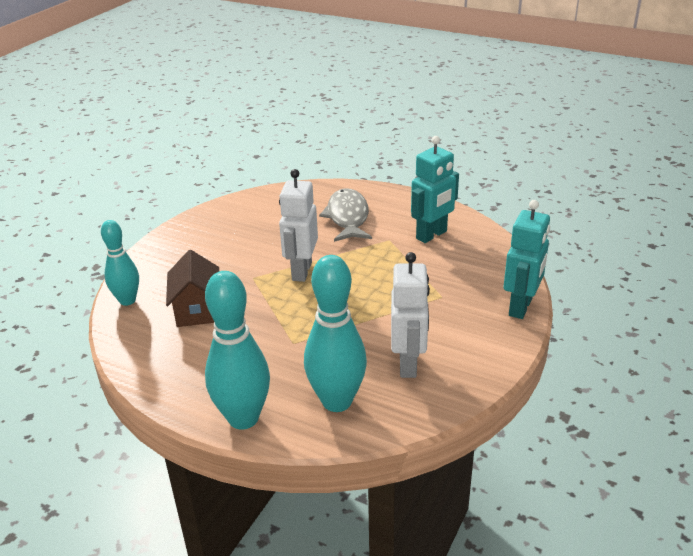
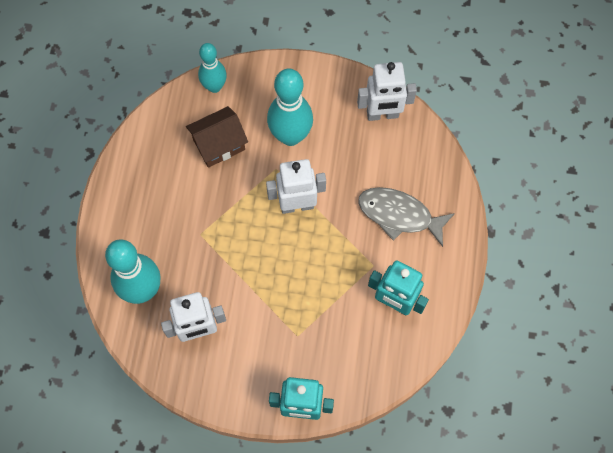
camera: 70 degrees right, 35 degrees up
(243, 208) = (382, 114): none -> white robot
(243, 418) = (108, 231): turquoise bowling pin -> turquoise bowling pin (290, 136)
(347, 217) = (399, 215): grey fish -> grey fish turned 135 degrees counterclockwise

